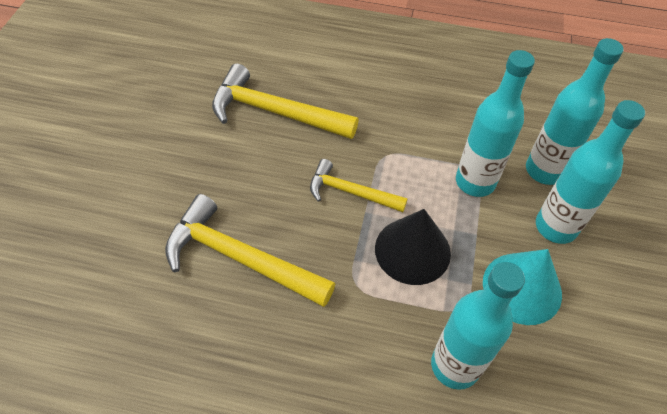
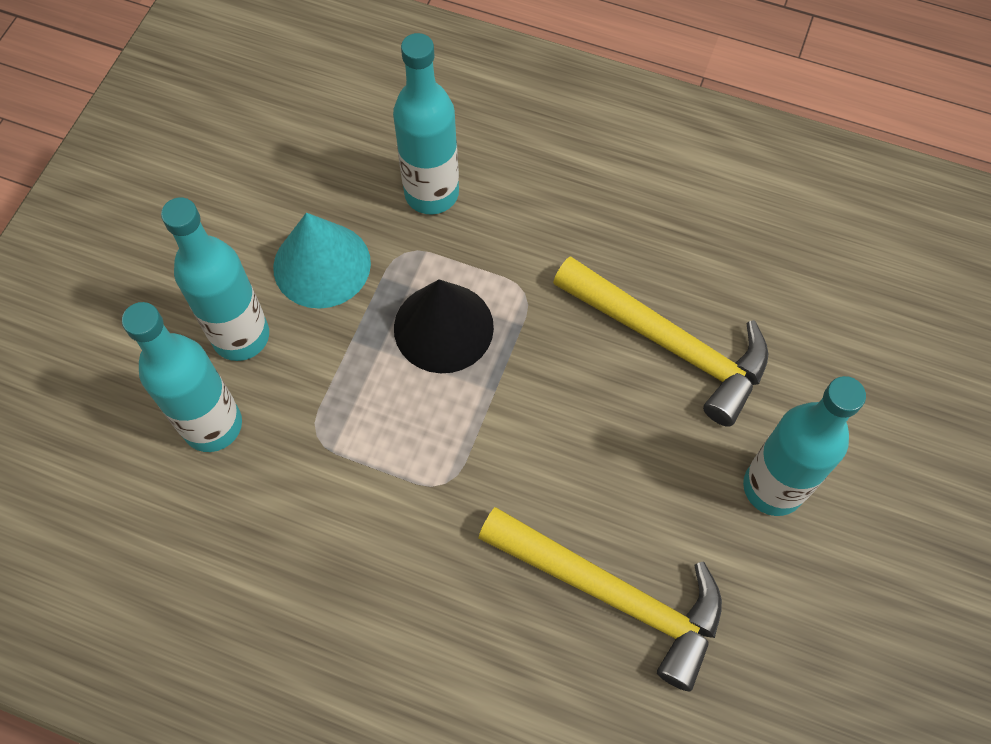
camera: 170 degrees left, 10 degrees up
(350, 192) = (510, 424): yellow hammer -> none
(475, 182) = (324, 418): turquoise bottle -> turquoise bottle (773, 487)

